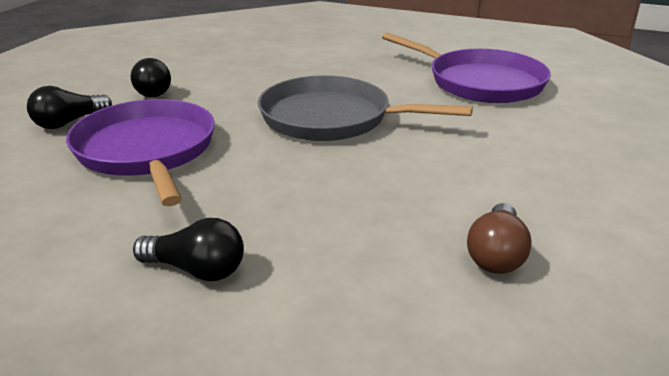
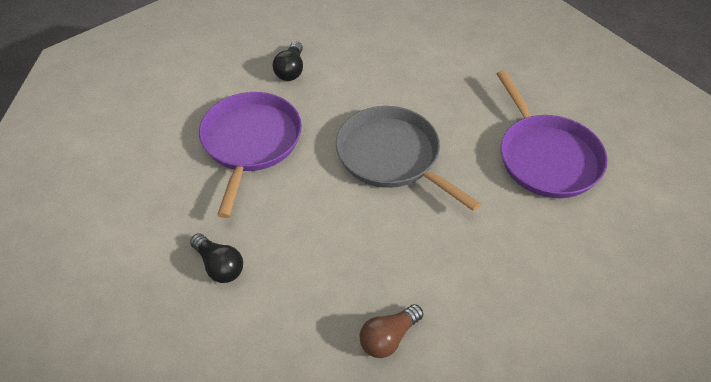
camera: 30 degrees right, 20 degrees up
(69, 122) = (220, 89): black light bulb -> none

